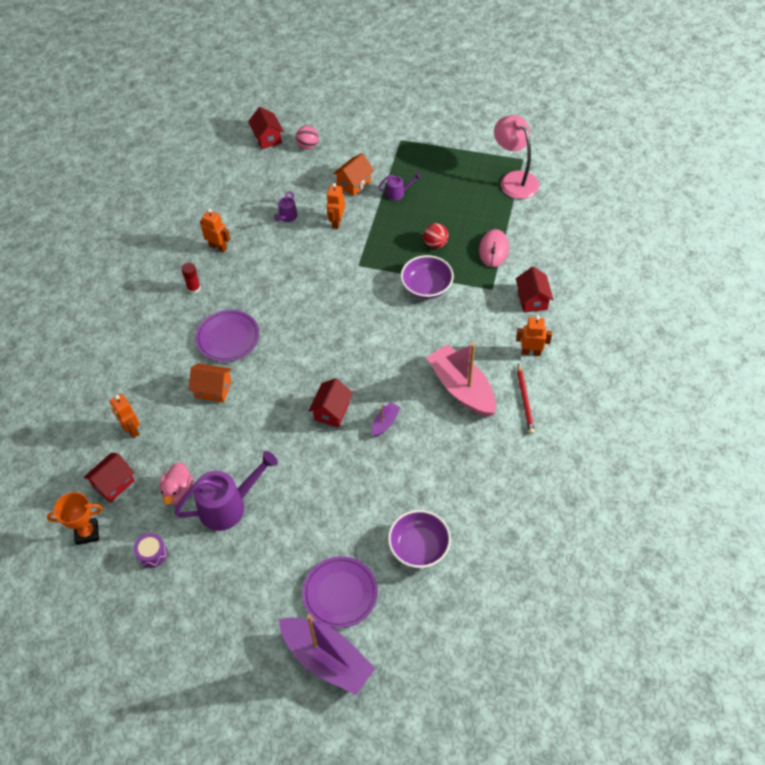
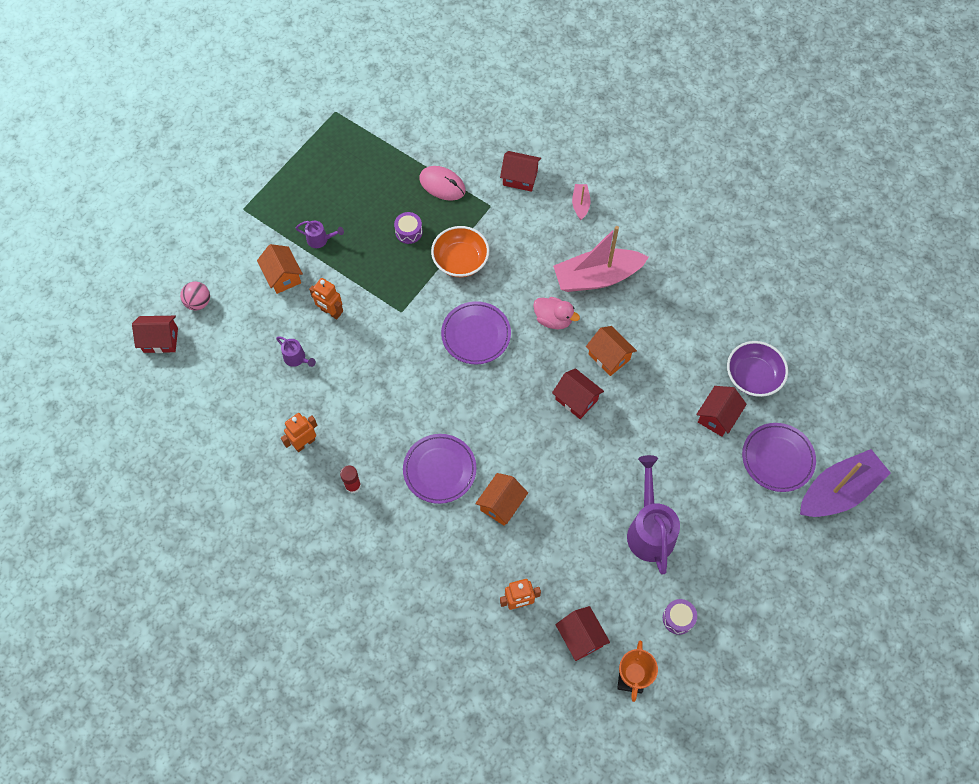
camera: 70 degrees left, 10 degrees up
(178, 492) = (615, 574): pink duck -> pink duck (553, 319)
(361, 320) = (476, 334): none -> purple plate
(362, 528) = (717, 417): none -> red house
(385, 423) = (609, 357): purple boat -> orange house
(398, 193) = (320, 240): purple watering can -> purple watering can turned 90 degrees clockwise
(426, 286) = (460, 260): purple bowl -> orange bowl
(435, 244) = (408, 232): red ball -> purple drum
(514, 179) = (359, 130): pink lamp -> none
(525, 400) = (632, 231): red pencil -> none
(531, 352) = (580, 204): orange robot -> pink boat

